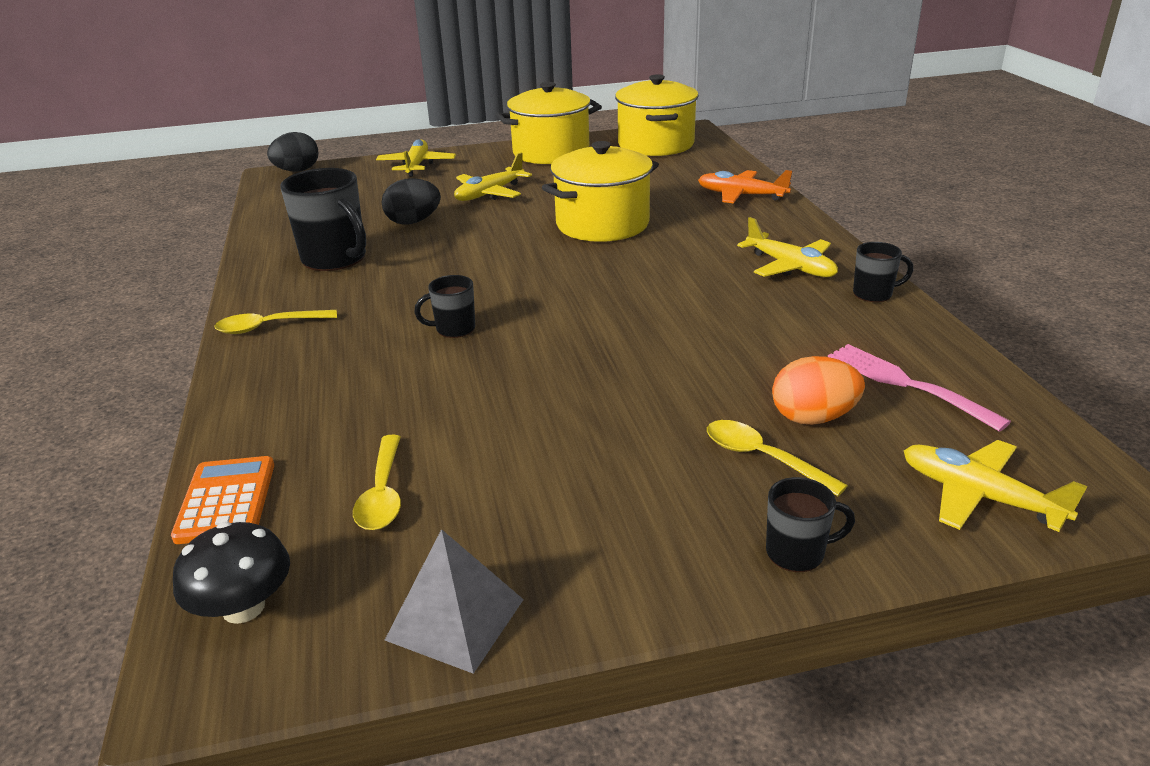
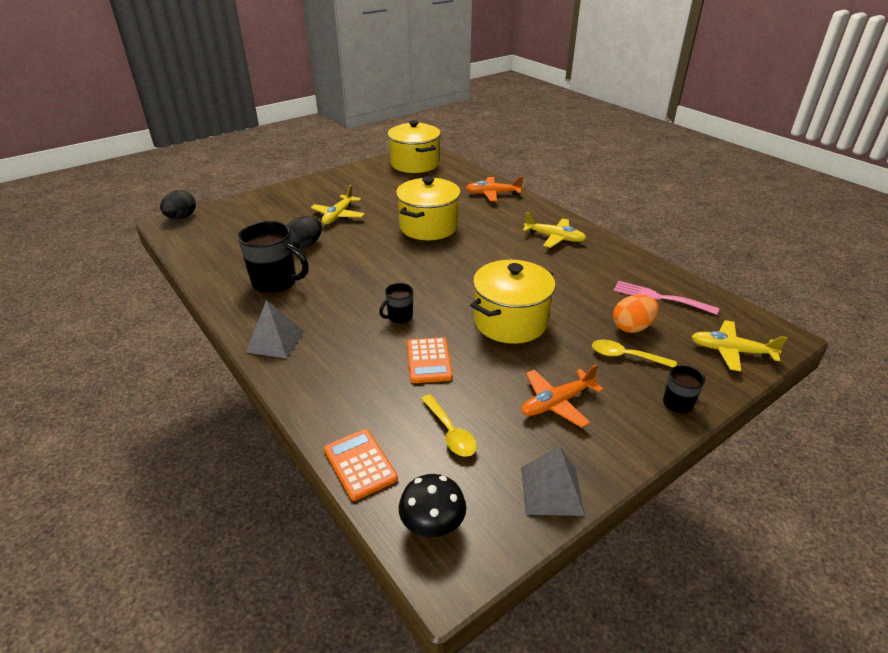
camera: 25 degrees left, 5 degrees up
(269, 327) = (275, 341): yellow spoon -> grey pyramid
(417, 165) = (269, 201): yellow plane -> none
(441, 393) = (429, 361): none -> orange calculator
(551, 152) = (353, 178): yellow pot -> yellow pot (510, 322)
(580, 496) = (556, 403): none -> orange plane
(873, 294) = (607, 247): black mug -> none

